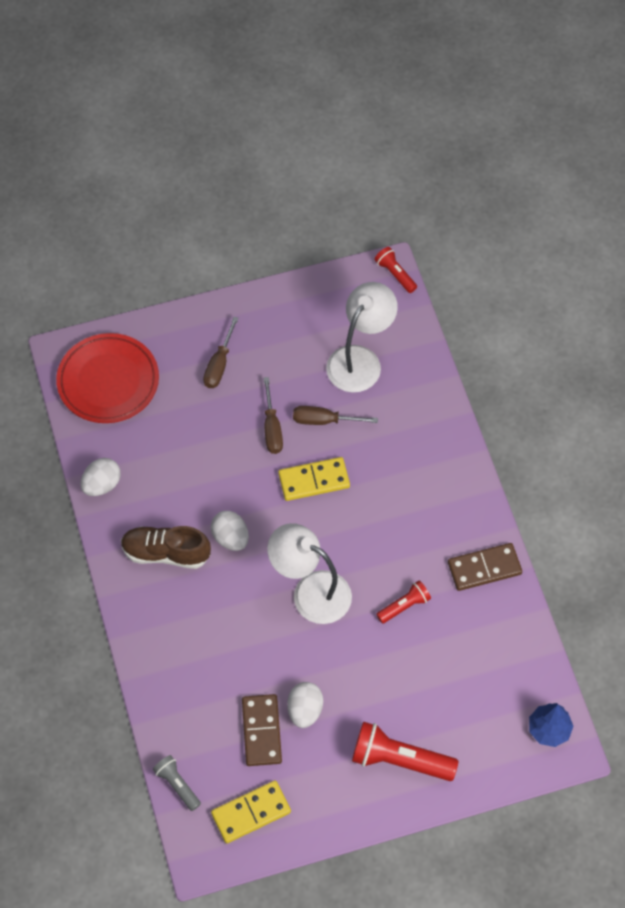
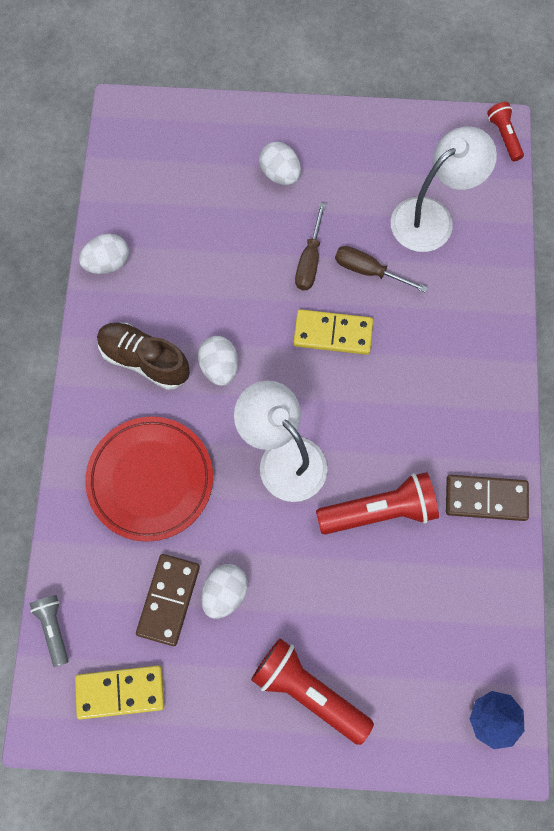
camera: 20 degrees right, 10 degrees up
(108, 381) = (158, 155): red plate -> red plate (150, 480)
(219, 364) = (280, 174): brown screwdriver -> white egg
(404, 606) = (380, 511): red flashlight -> red flashlight, size x1.78

